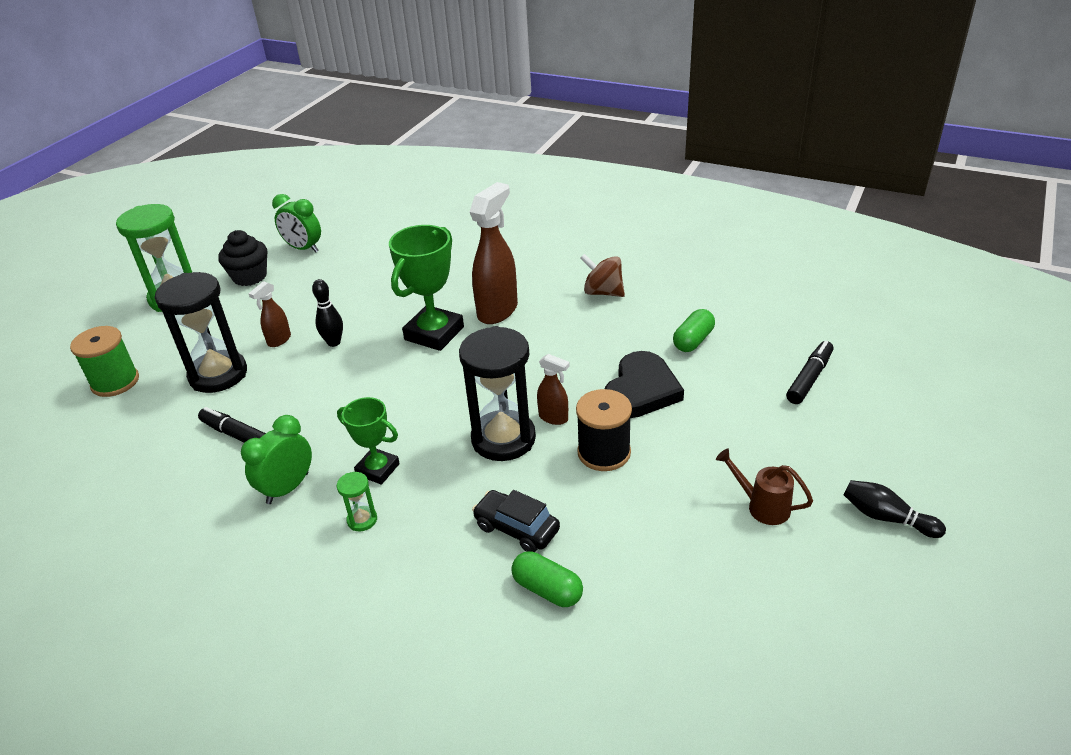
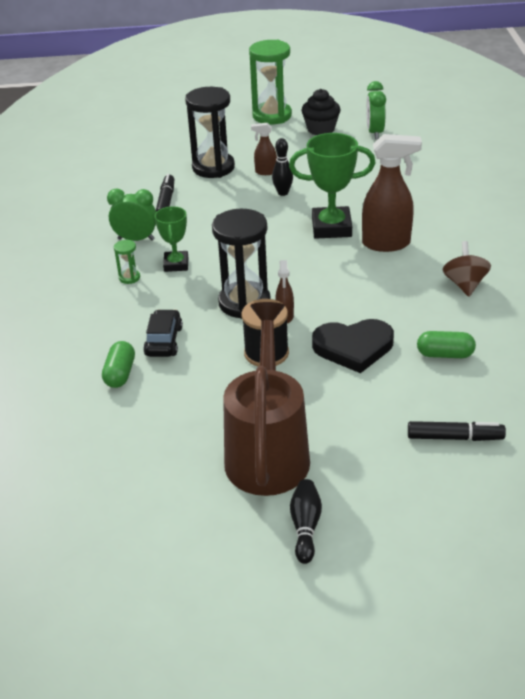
camera: 60 degrees right, 0 degrees up
(115, 382) = (177, 138): green spool -> none
(762, 506) = (267, 451): brown watering can -> brown watering can, size x2.40

